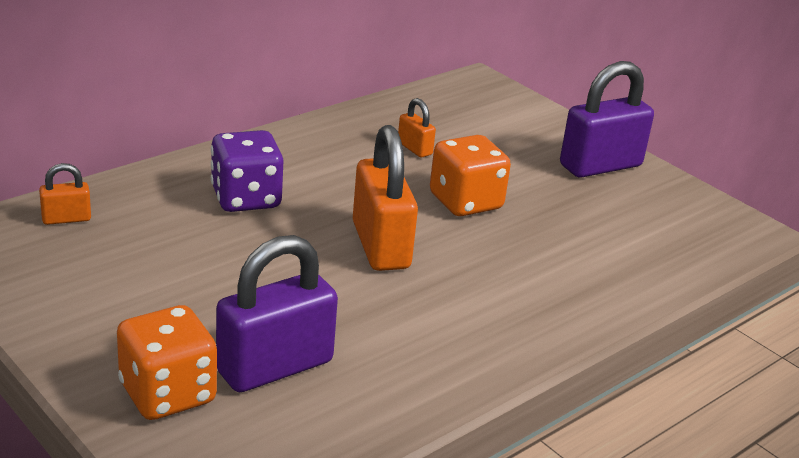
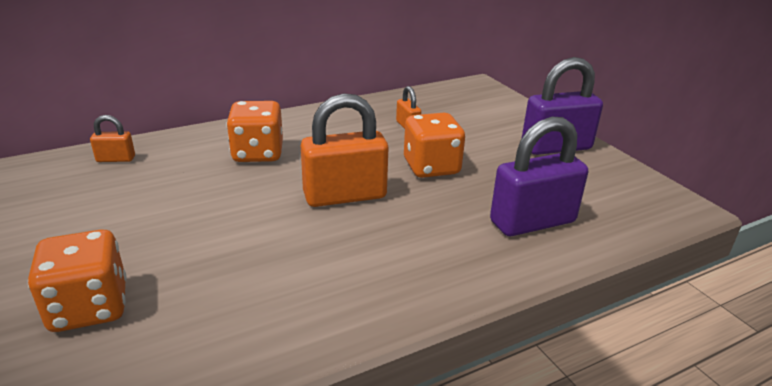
camera: 15 degrees right, 0 degrees up
(246, 198) = (258, 153): purple dice -> orange dice
(275, 367) = (197, 292): purple padlock -> purple padlock (532, 222)
(381, 245) = (345, 196): orange padlock -> orange padlock turned 75 degrees clockwise

